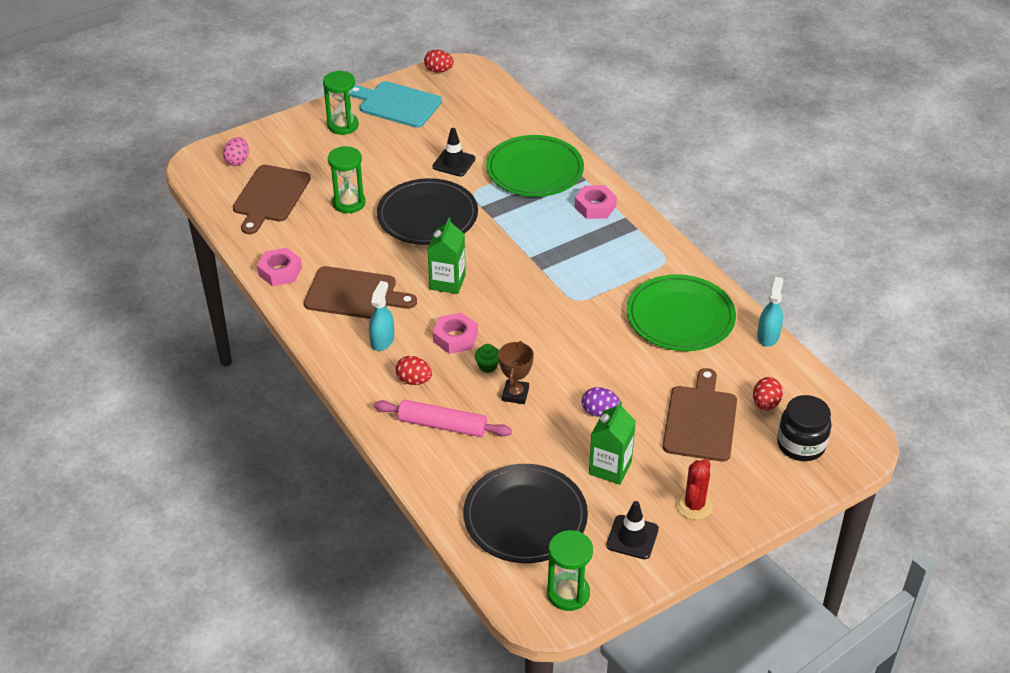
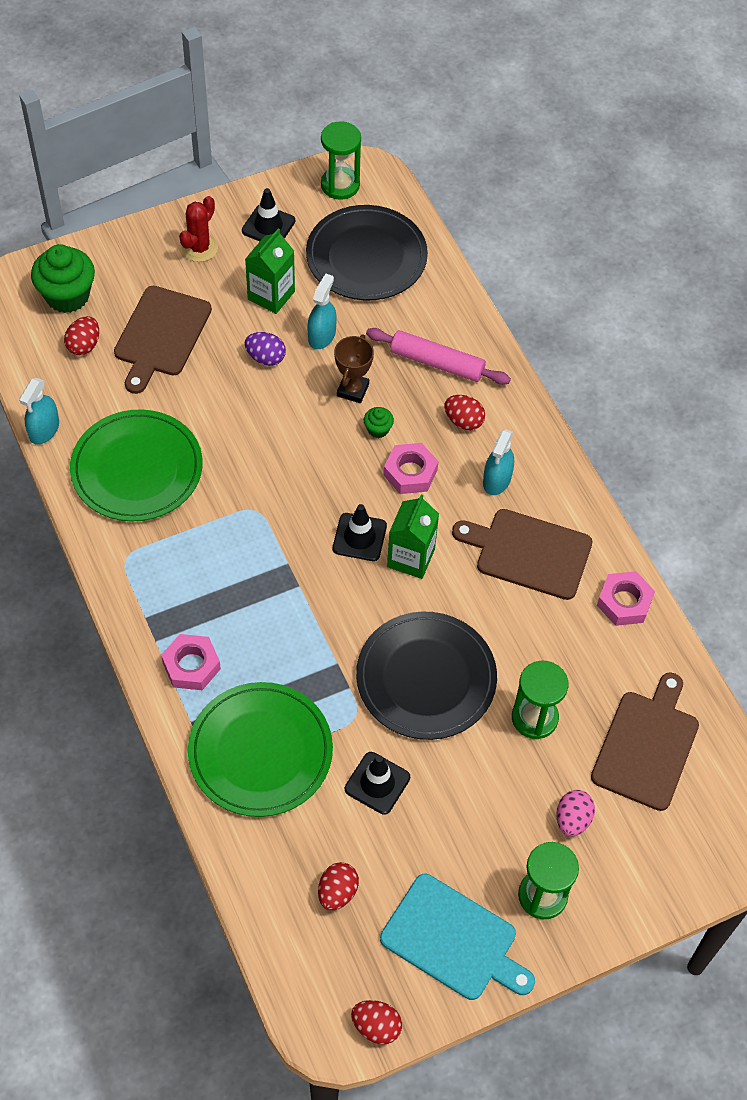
camera: 175 degrees left, 15 degrees up
(237, 161) = (702, 830): pink egg -> pink egg (572, 819)
(471, 116) = (337, 892): none -> red egg
(490, 291) = (359, 537): none -> black traffic cone
(553, 437) = (322, 335): none -> turquoise spray bottle
(801, 444) = (67, 296): black jar -> green cupcake

